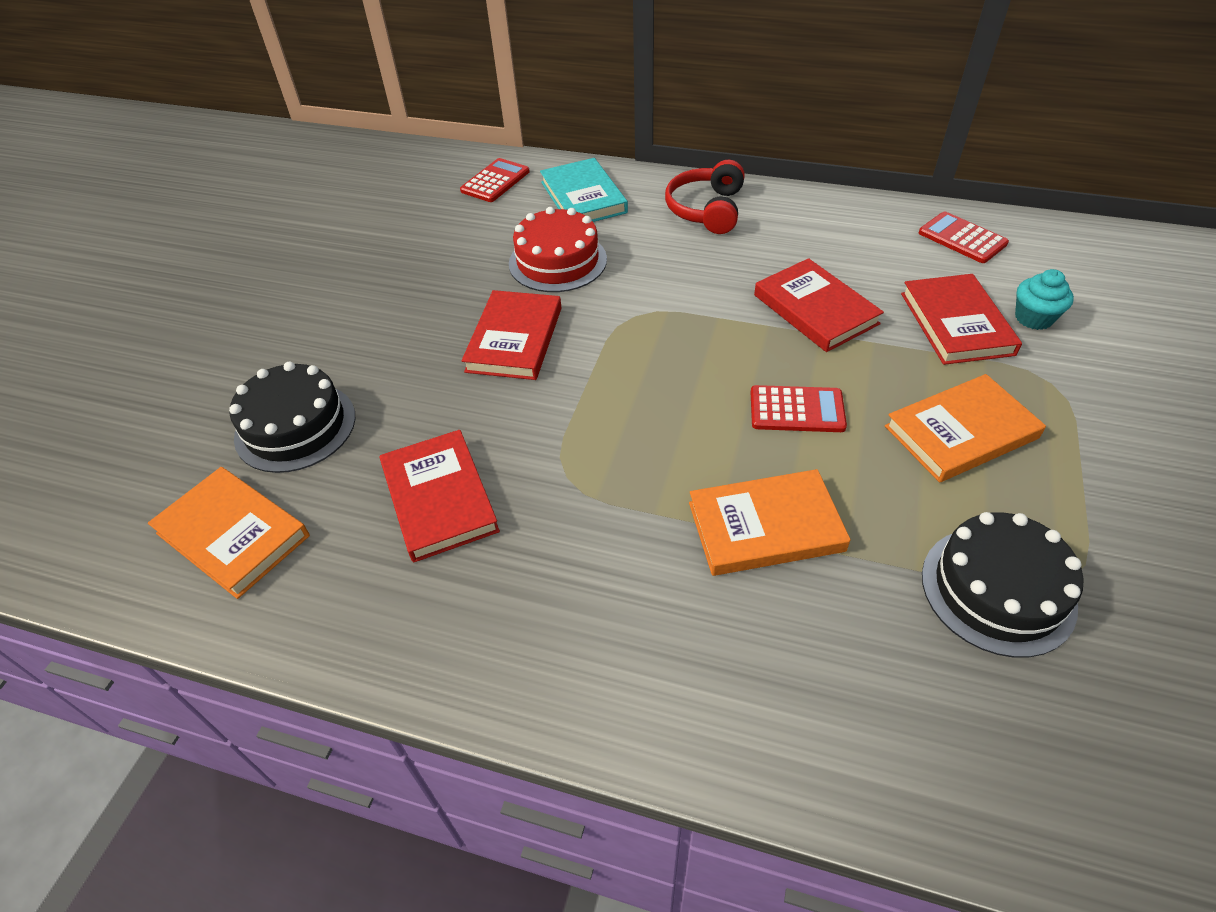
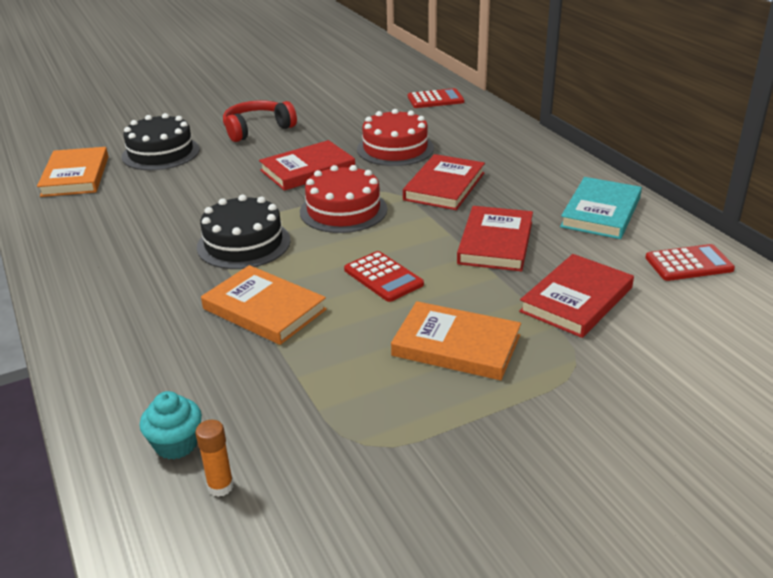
camera: 45 degrees right, 15 degrees down
(439, 498) = (160, 209): red book -> red book (444, 186)
(583, 197) = (469, 127): turquoise book -> turquoise book (600, 212)
(635, 363) = (343, 210): none -> red cake
(706, 209) = (532, 165): red headphones -> red headphones (257, 129)
(962, 238) = (689, 264): red calculator -> red calculator turned 75 degrees clockwise
(997, 590) = (319, 416): black cake -> black cake (243, 243)
(1033, 318) = (644, 329): turquoise cupcake -> turquoise cupcake (176, 444)
(1062, 733) = (220, 486): none -> orange glue stick

